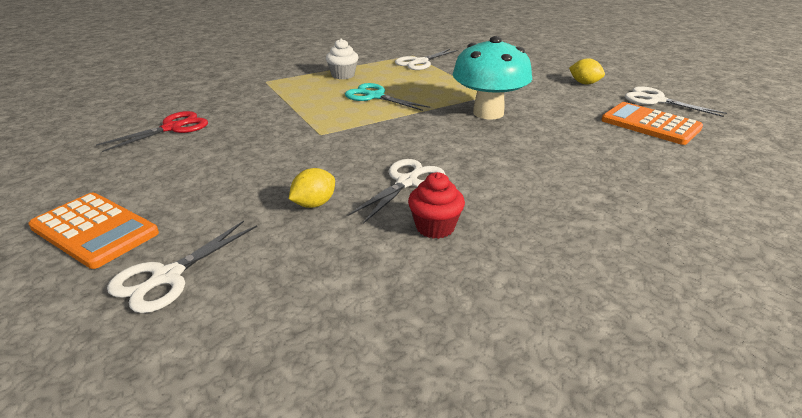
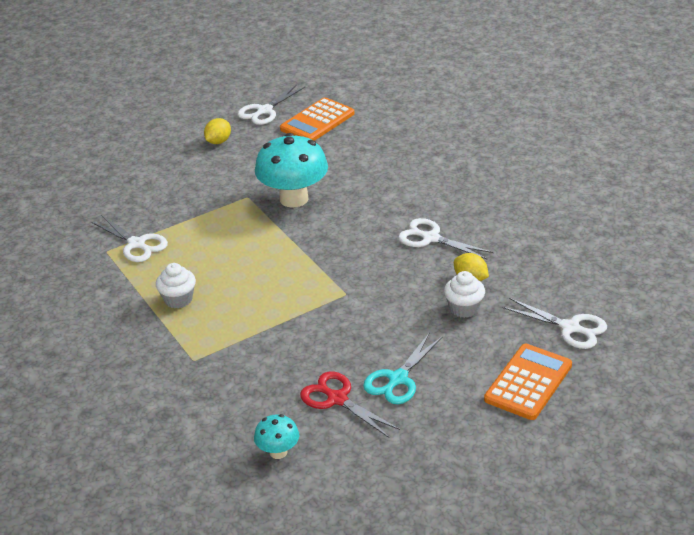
camera: 90 degrees left, 5 degrees up
(133, 107) = (278, 452): none -> turquoise mushroom
(260, 196) = (464, 308): none -> white cupcake
(375, 96) = (249, 269): turquoise scissors -> turquoise scissors (398, 379)
(435, 227) = (489, 223): red cupcake -> none

